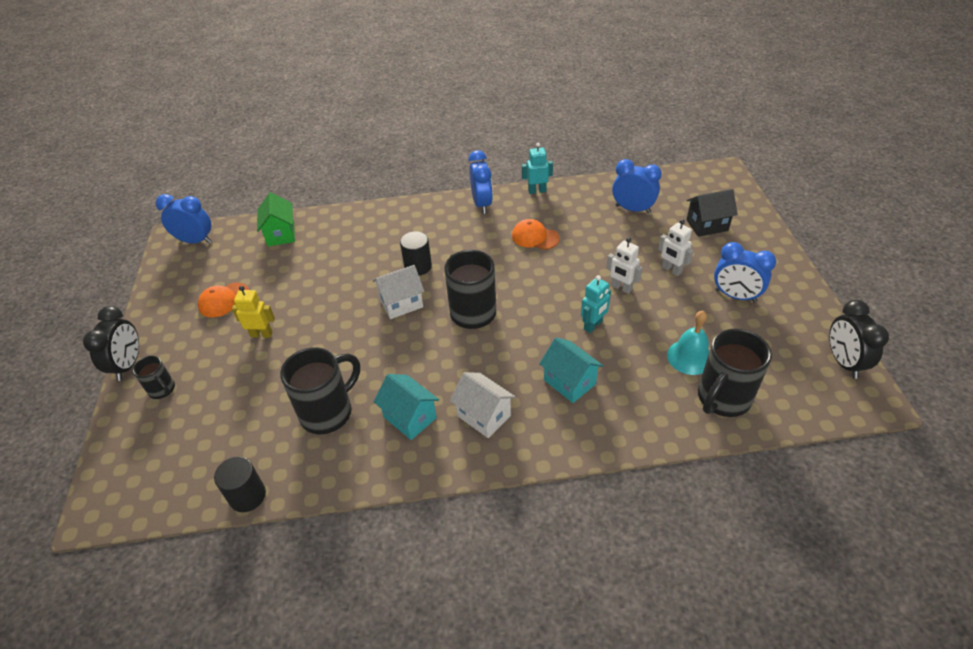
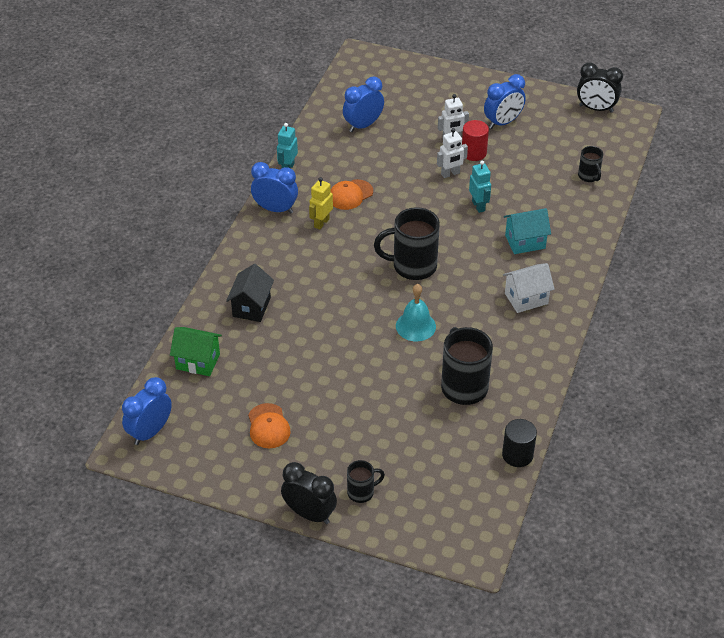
camera: 65 degrees left, 0 degrees up
(261, 334) = (338, 408): yellow robot -> yellow robot (321, 223)
(401, 303) = (369, 305): white house -> none
(410, 417) = (501, 340): turquoise house -> none
(418, 266) = (329, 279): black cylinder -> none
(668, 292) = (474, 153): none -> red cylinder
(689, 357) = (543, 173): turquoise bell -> turquoise bell (415, 326)
(707, 225) = (417, 97): black house -> black house (251, 307)
(722, 398) = (589, 176): black mug -> black mug, size x0.53

